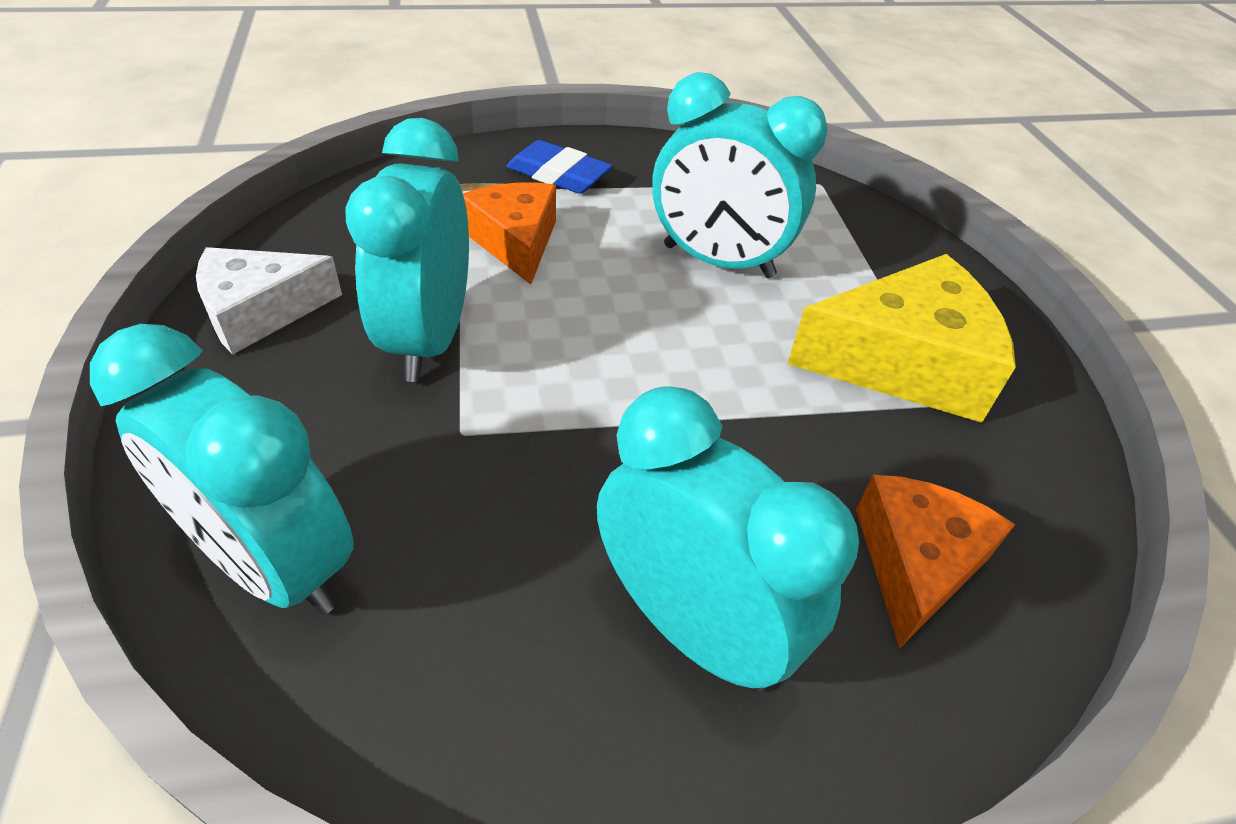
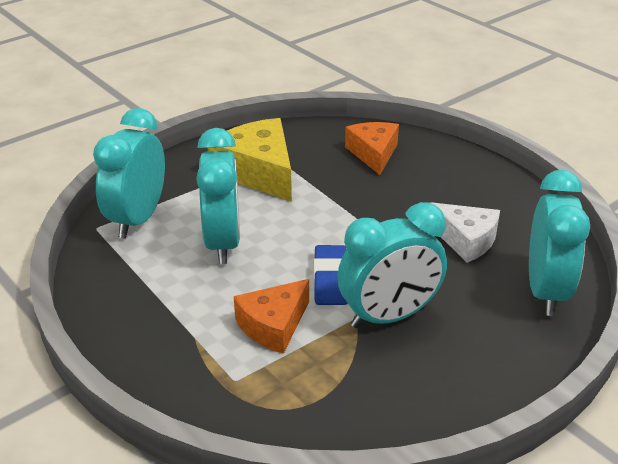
camera: 115 degrees left, 10 degrees down
(260, 312) = (438, 395): white cheese -> white cheese (466, 240)
(558, 174) = (173, 342): blue eraser -> blue eraser (331, 279)
(692, 626) = (451, 190): turquoise clock -> turquoise clock (137, 219)
(915, 563) = (373, 153): orange cheese -> orange cheese turned 90 degrees clockwise

